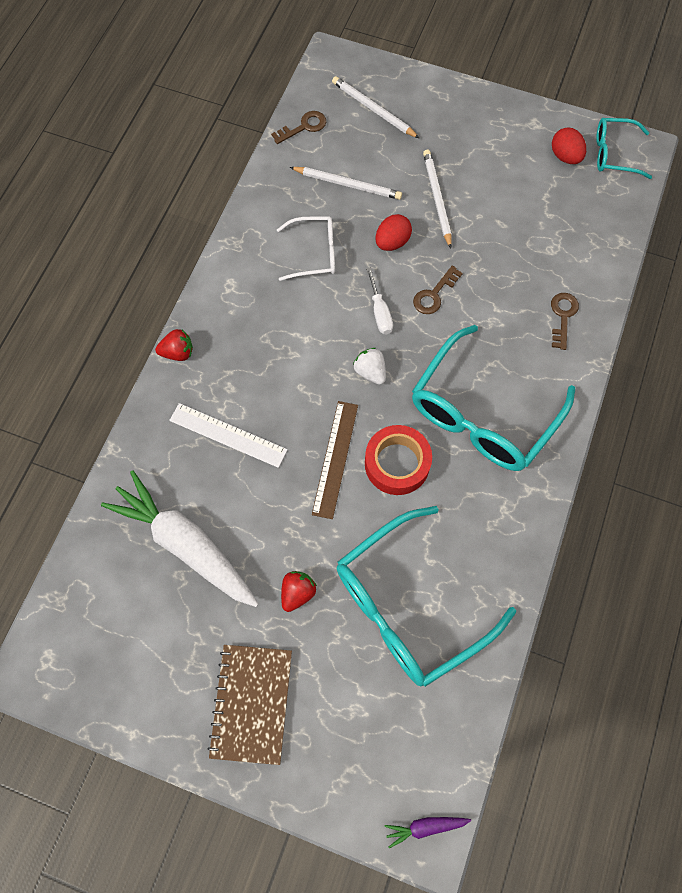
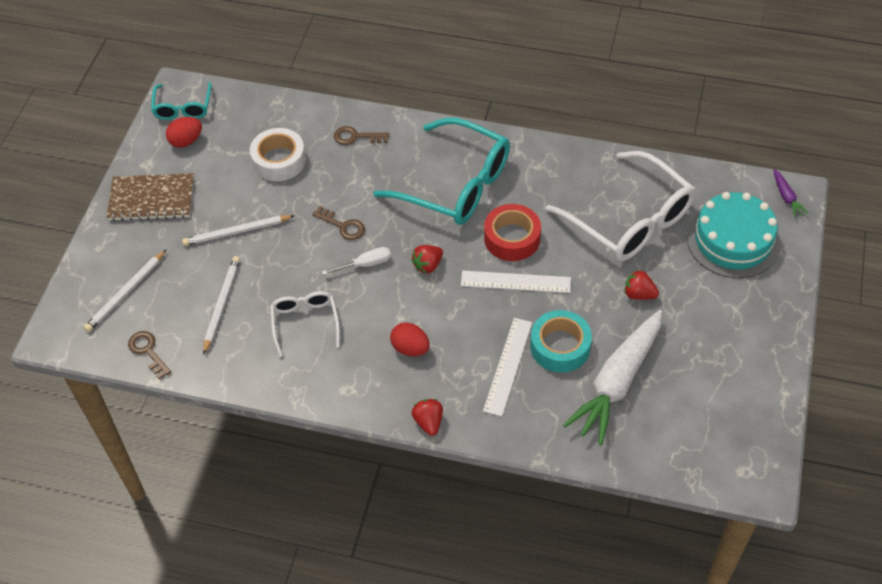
camera: 95 degrees left, 15 degrees down
(242, 492) = (560, 346): none -> turquoise tape
(252, 703) = (735, 313): brown notebook -> brown notebook (151, 199)
(335, 459) = (515, 281): brown ruler -> white ruler
(361, 730) = (733, 240): none -> turquoise cake
(370, 372) = (428, 265): white strawberry -> red strawberry
(392, 242) = (288, 262): red egg -> red egg (410, 348)
(409, 605) = (630, 220): turquoise glasses -> white glasses
(532, 239) = (279, 160): none -> white tape

